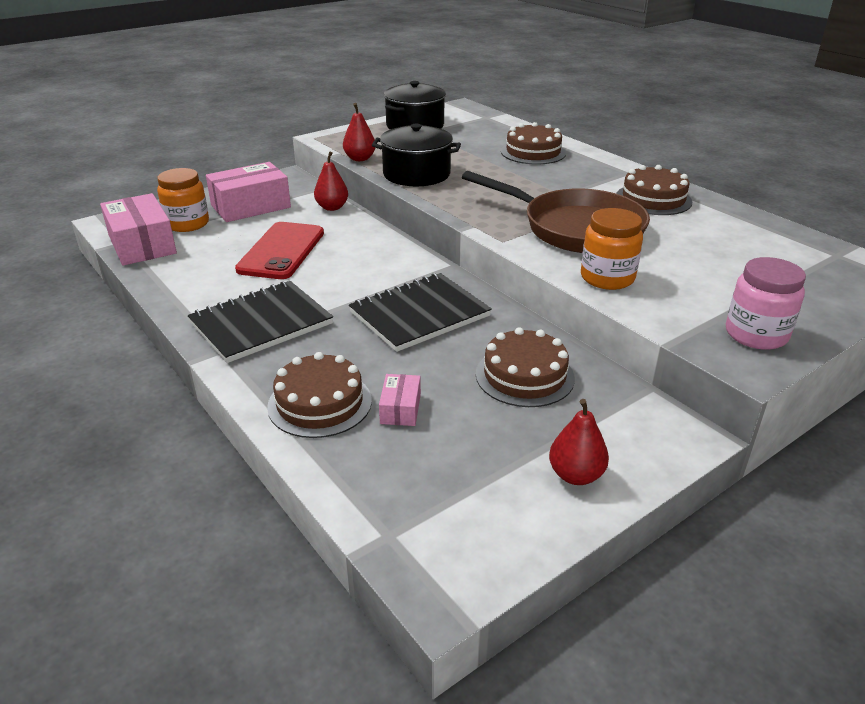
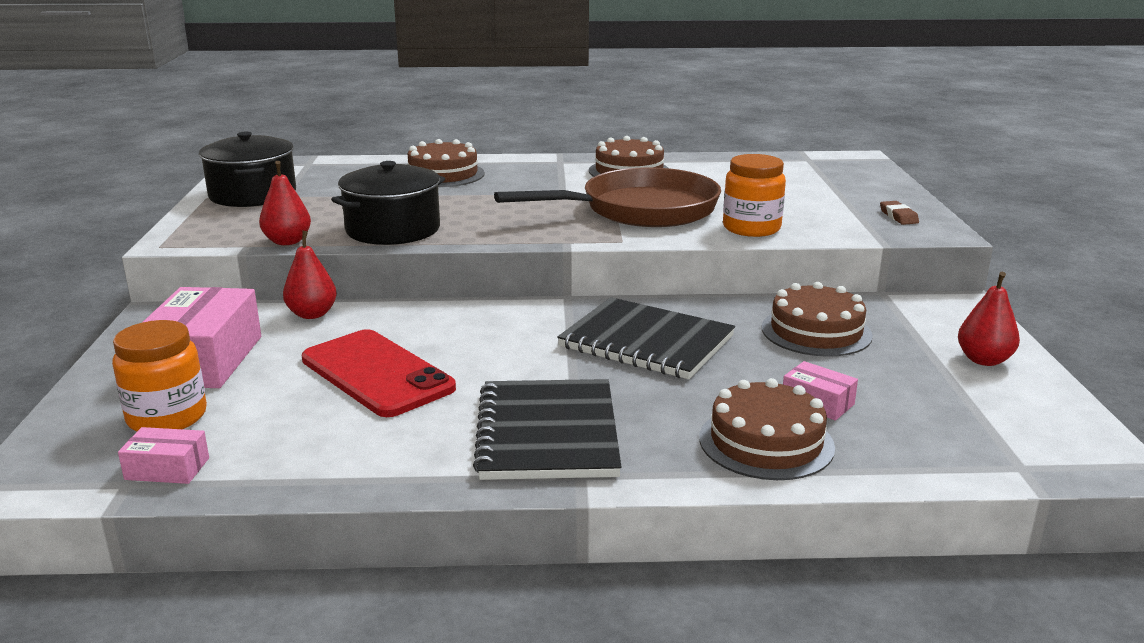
camera: 55 degrees left, 10 degrees down
(142, 244) = (167, 469): pink box -> pink box, size x0.49
(419, 314) = (646, 342): black notebook -> black notebook turned 60 degrees counterclockwise
(756, 334) = (898, 216): pink jar -> brown eraser

